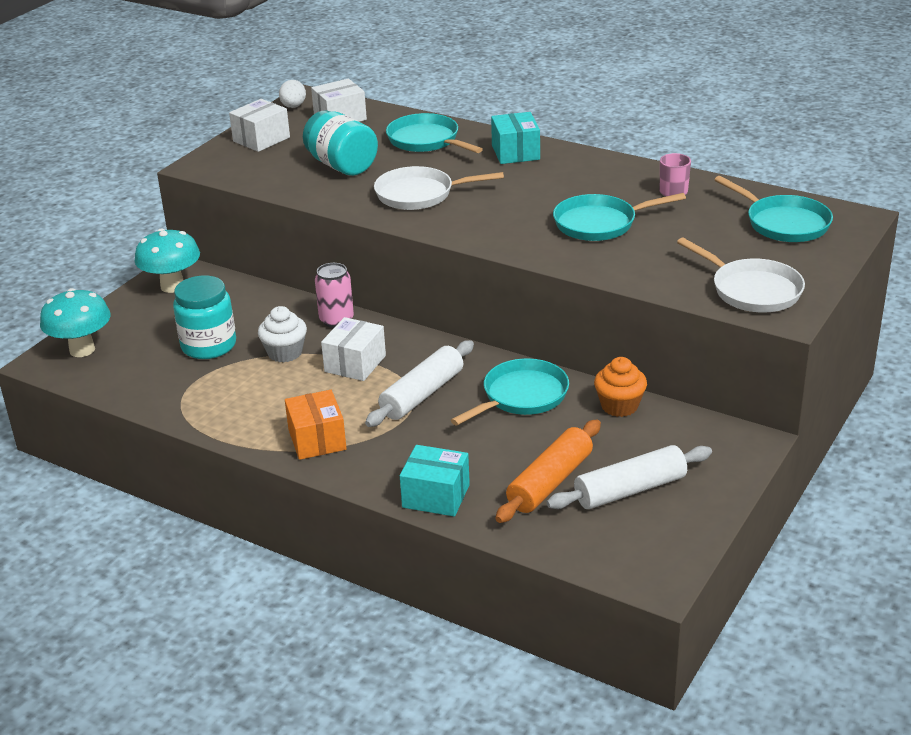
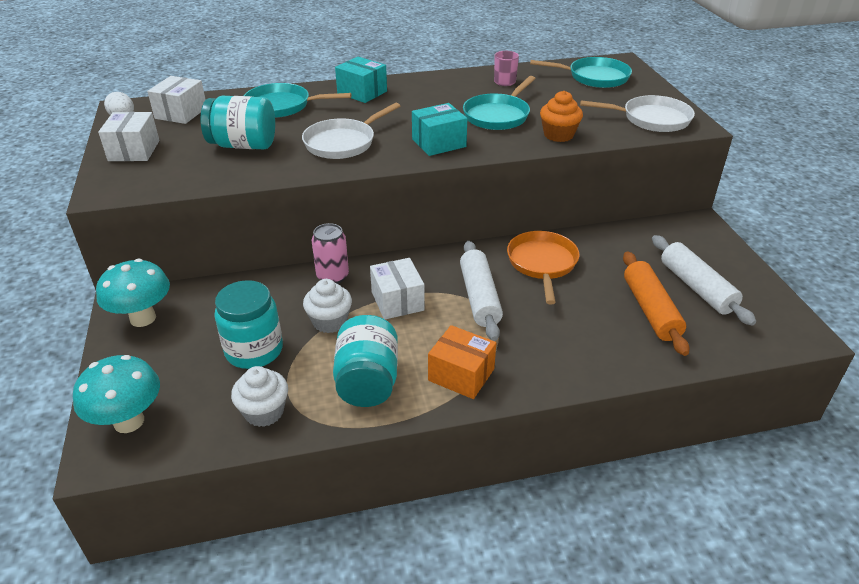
camera: 45 degrees left, 5 degrees up
(160, 388) = (264, 412): none -> white cupcake
(248, 407) = (367, 381): none -> turquoise jar
(436, 496) = (605, 364): turquoise box -> turquoise box (439, 143)
(521, 396) = (542, 264): turquoise pan -> orange pan
(619, 406) = (604, 239): orange cupcake -> orange cupcake (558, 135)
(630, 490) = (696, 287): white rolling pin -> white rolling pin turned 45 degrees counterclockwise

